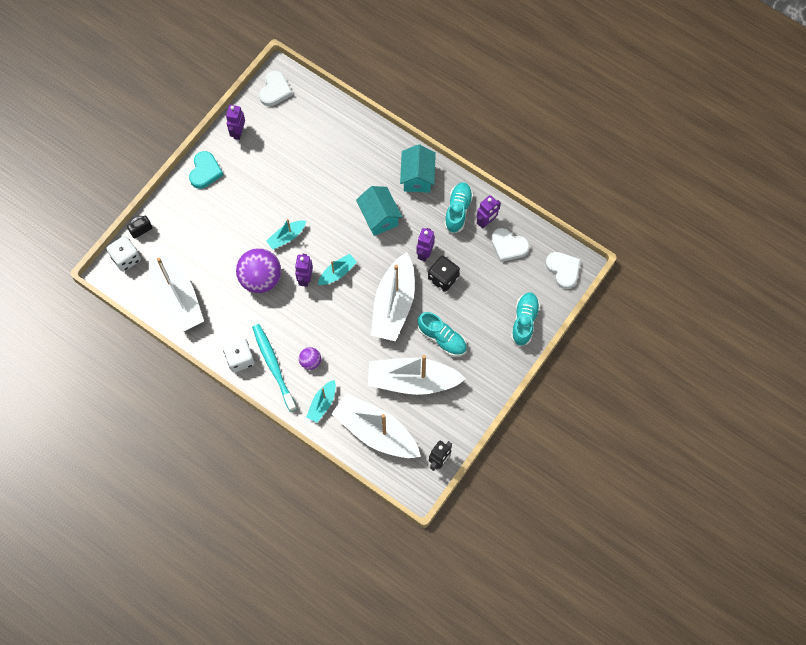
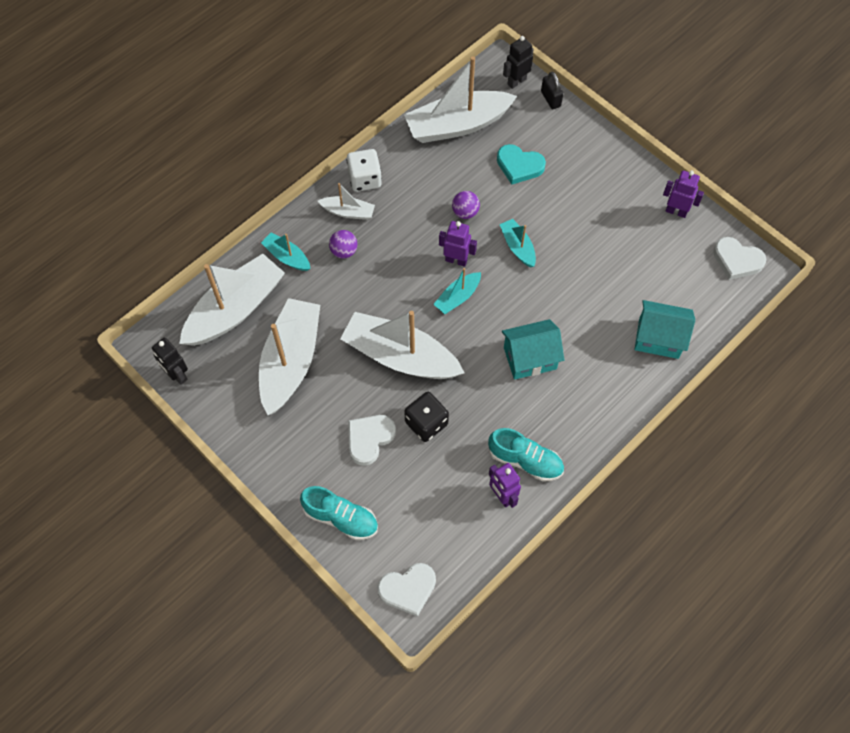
camera: 100 degrees right, 5 degrees down
(126, 258) = (516, 81): white dice -> black robot
(205, 171) = (622, 170): turquoise heart -> turquoise heart (519, 166)
(261, 279) = (465, 212): purple ball -> purple ball, size x0.49
(273, 366) = (348, 212): turquoise toothbrush -> white boat
(337, 273) = (457, 297): turquoise boat -> turquoise boat turned 75 degrees clockwise
(417, 177) = (584, 416): turquoise house -> turquoise house (658, 338)
(424, 253) = (467, 406): purple robot -> none
(442, 338) = (340, 407): turquoise shoe -> none
(508, 246) = (459, 519): white heart -> white heart (369, 439)

